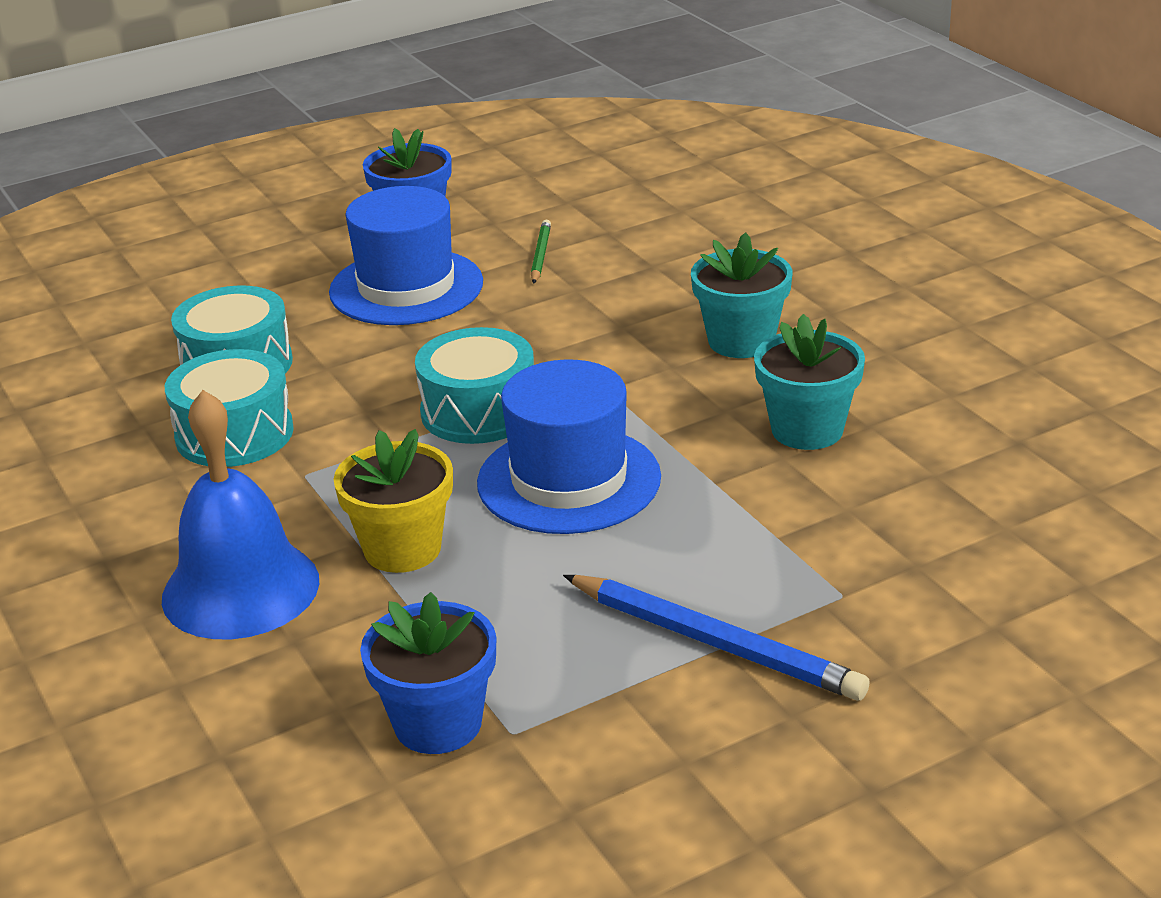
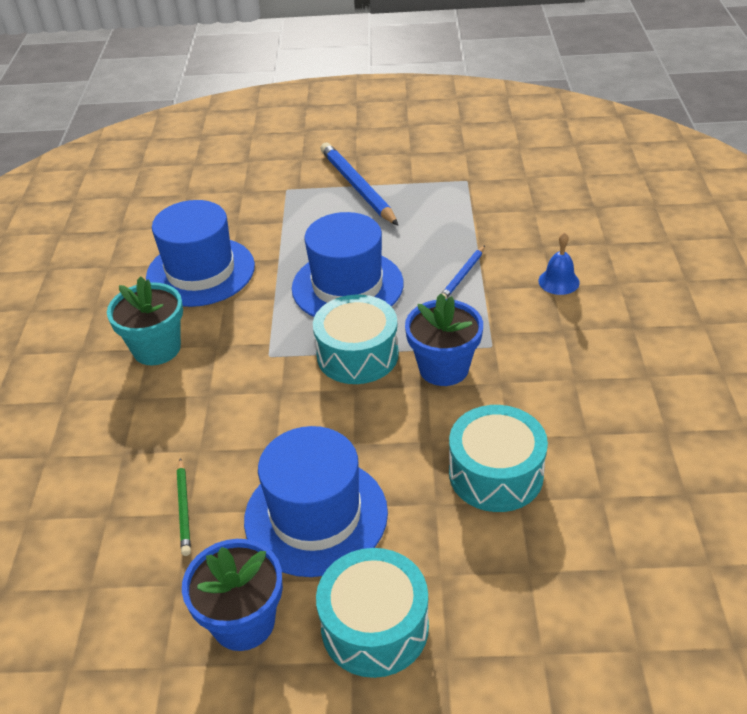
camera: 150 degrees left, 10 degrees up
(234, 434) = (523, 398): turquoise drum -> turquoise drum (375, 626)
(240, 589) = (558, 281): blue bell -> blue bell, size x0.45
(402, 549) = (462, 275): yellow flower pot -> blue pencil
(438, 723) = (495, 191): blue flower pot -> blue flower pot (443, 368)
(541, 255) = (184, 509): green pencil -> green pencil turned 45 degrees counterclockwise
(807, 430) = (200, 271): turquoise flower pot -> blue hat

